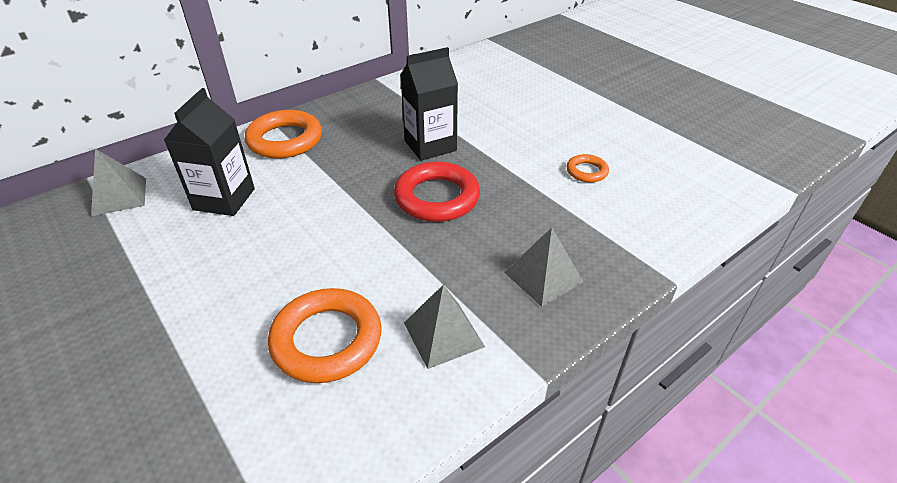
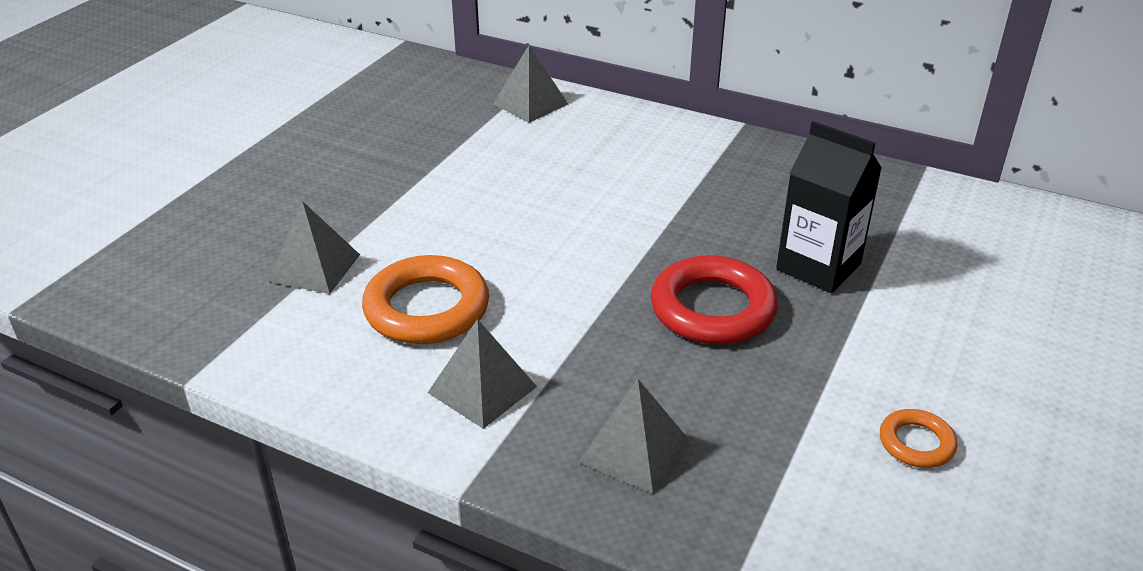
camera: 65 degrees right, 5 degrees down
(202, 407) = (314, 268): none -> grey pyramid
(224, 199) = (576, 161): black carton -> none
(285, 140) = (713, 154): orange ring -> none

